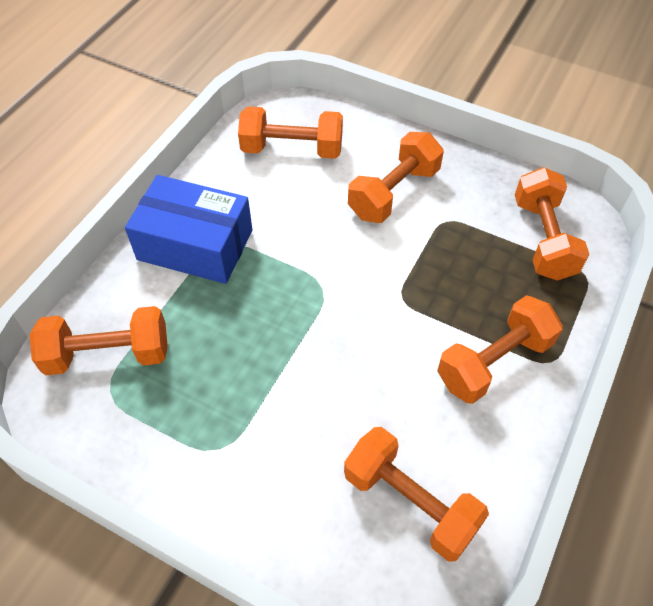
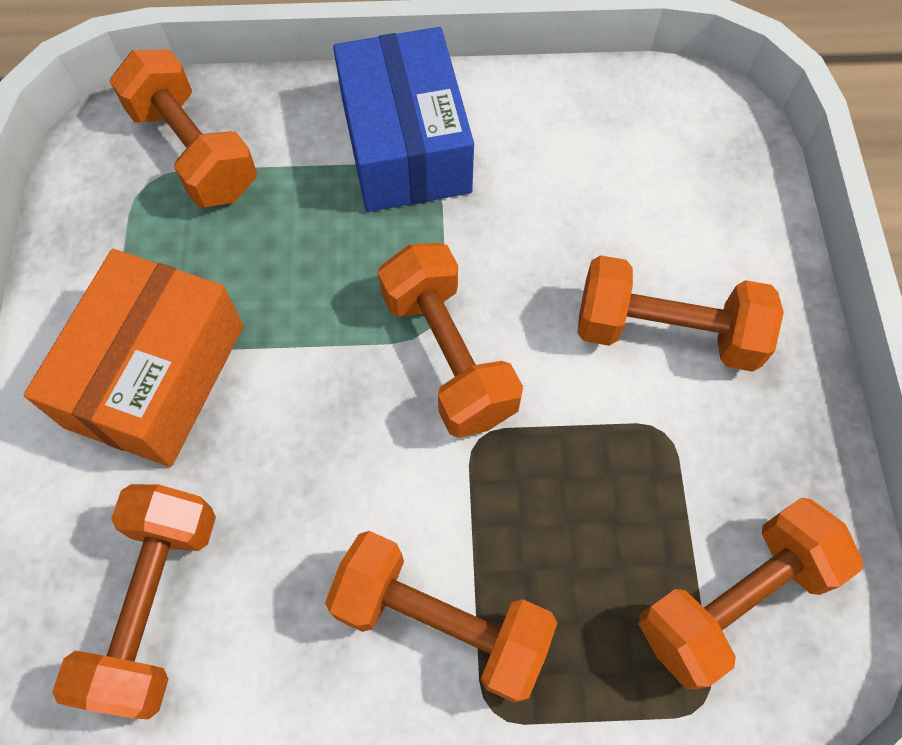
camera: 60 degrees right, 10 degrees up
(258, 442) = (155, 375): none -> orange box
(292, 149) = (648, 162): orange dumbbell -> orange dumbbell (448, 356)

